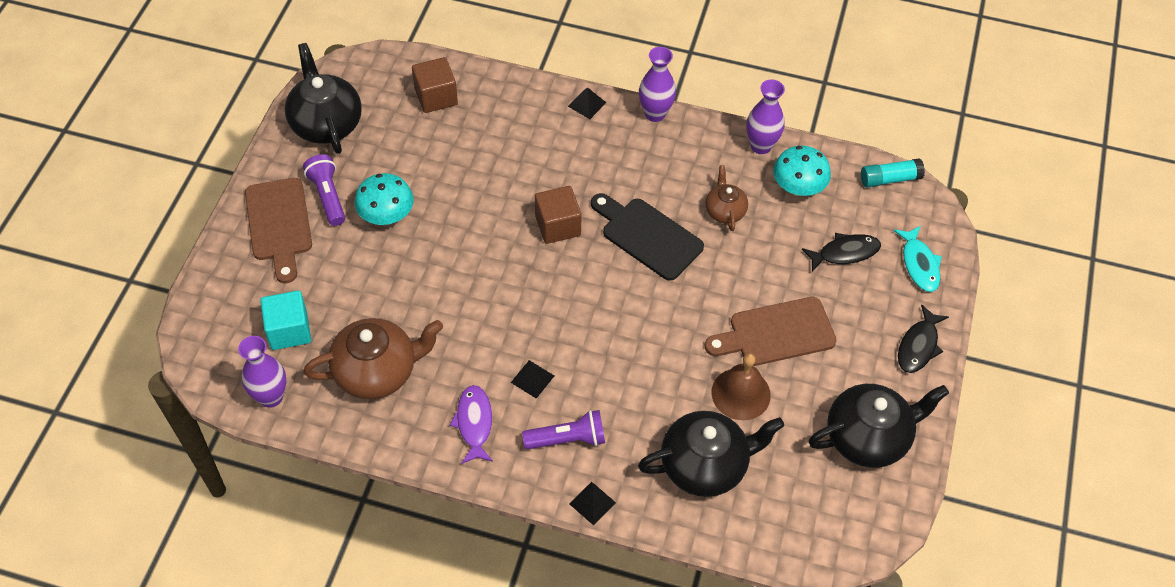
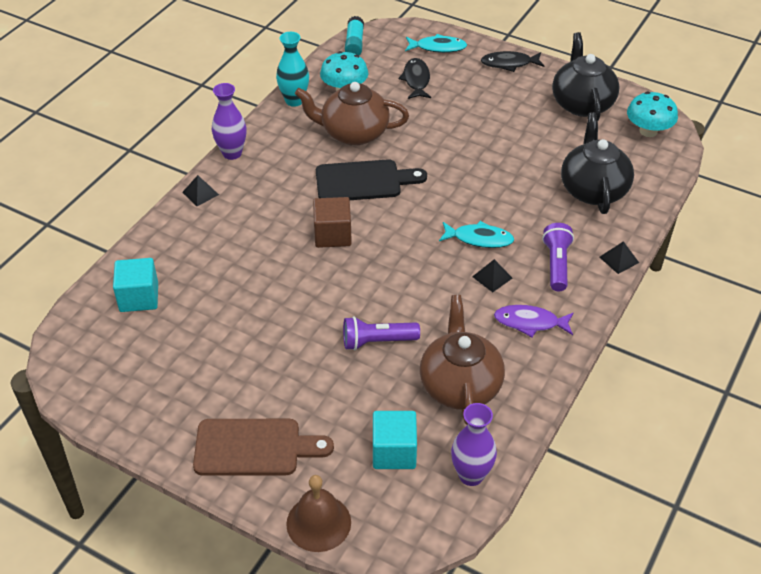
camera: 75 degrees left, 10 degrees down
(326, 123) = (132, 392): black teapot -> none
(328, 196) = (232, 401): purple flashlight -> purple flashlight (377, 341)
(386, 215) = (276, 355): turquoise mushroom -> turquoise mushroom (648, 131)
(436, 97) = (139, 297): brown cube -> turquoise cube
(588, 358) = (479, 239): none -> turquoise fish
(648, 236) = (363, 181): black cutting board -> black cutting board turned 150 degrees counterclockwise
(725, 211) = (353, 133): brown teapot -> brown teapot, size x1.83
(741, 393) = (532, 158): brown bell -> brown bell (318, 523)
(761, 146) = (294, 101): purple vase -> turquoise vase
(776, 333) = (480, 129): brown cutting board -> none
(918, 346) = (509, 64): black fish -> black fish turned 135 degrees clockwise

